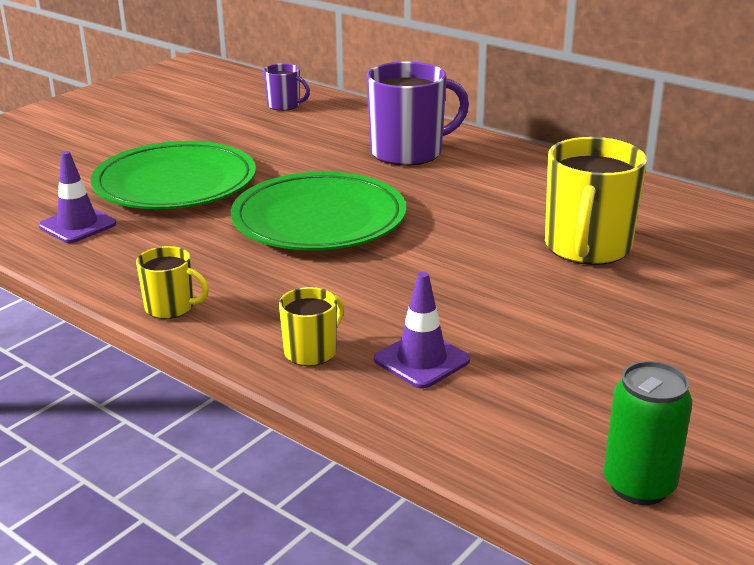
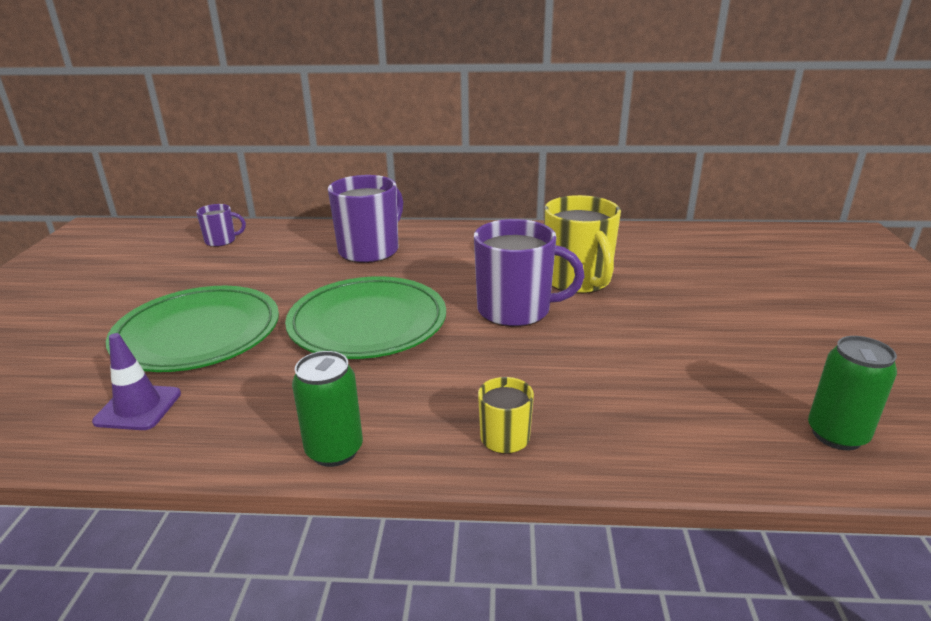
camera: 35 degrees left, 0 degrees up
(171, 307) = (334, 450): yellow mug -> green can
(421, 360) = (590, 406): purple traffic cone -> none
(474, 254) = (516, 310): none -> purple mug

